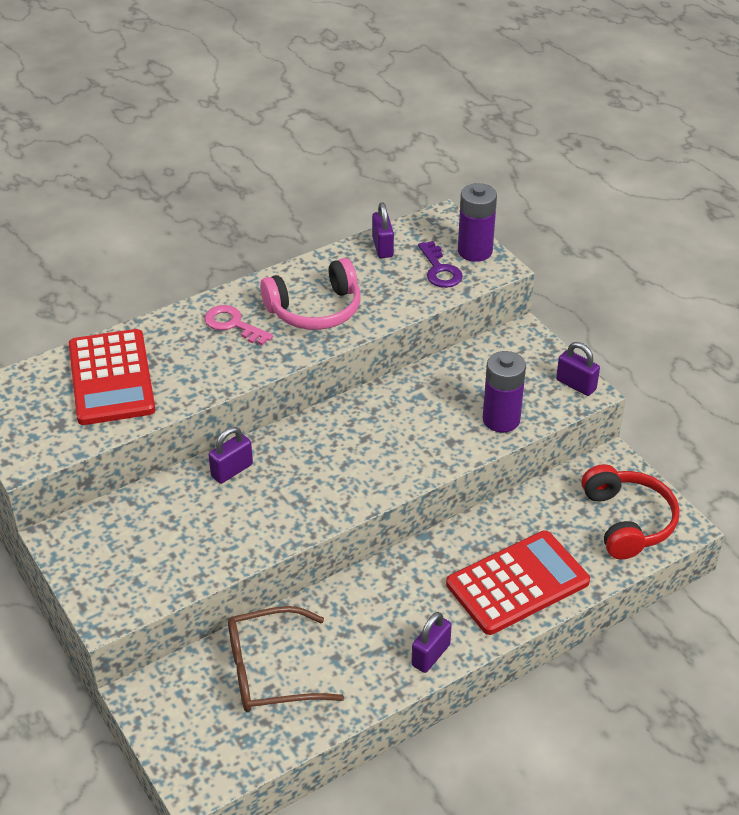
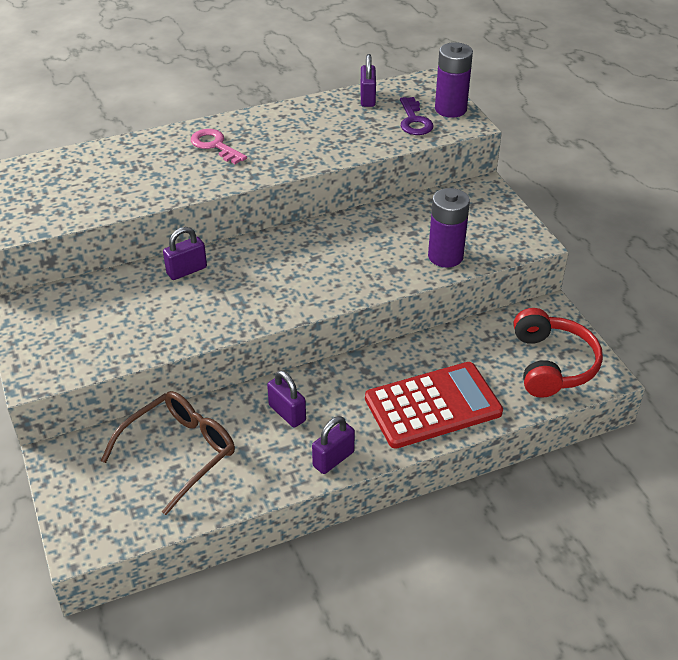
camera: 10 degrees right, 0 degrees up
(111, 378) = (93, 176): red calculator -> none
(270, 671) = (180, 452): brown glasses -> brown glasses turned 135 degrees clockwise
(315, 310) = (292, 141): pink headphones -> none
(576, 385) = (523, 235): purple padlock -> purple padlock (287, 413)

